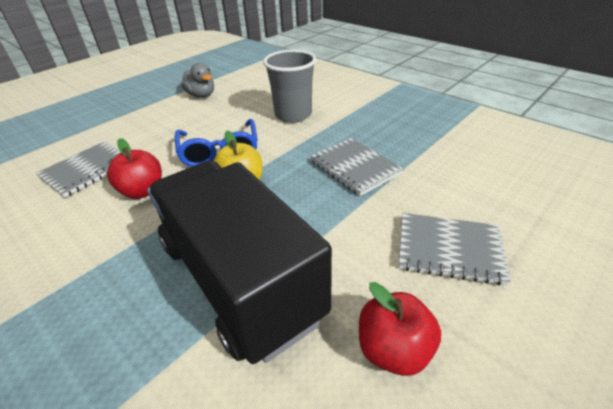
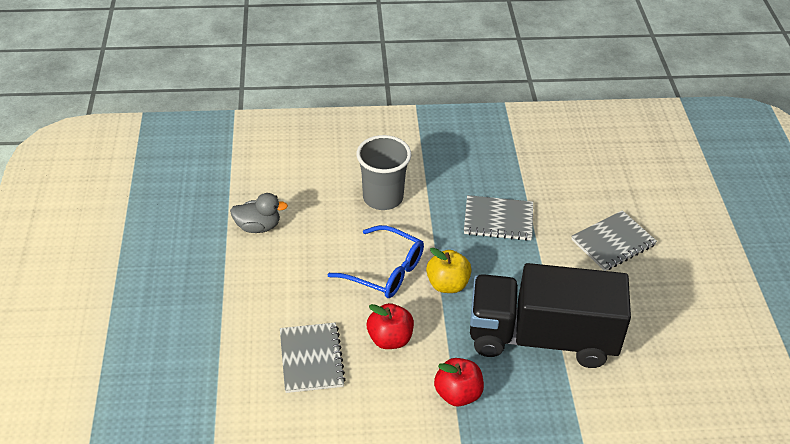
camera: 50 degrees left, 5 degrees up
(393, 349) = (646, 311): red apple -> red apple (458, 394)

